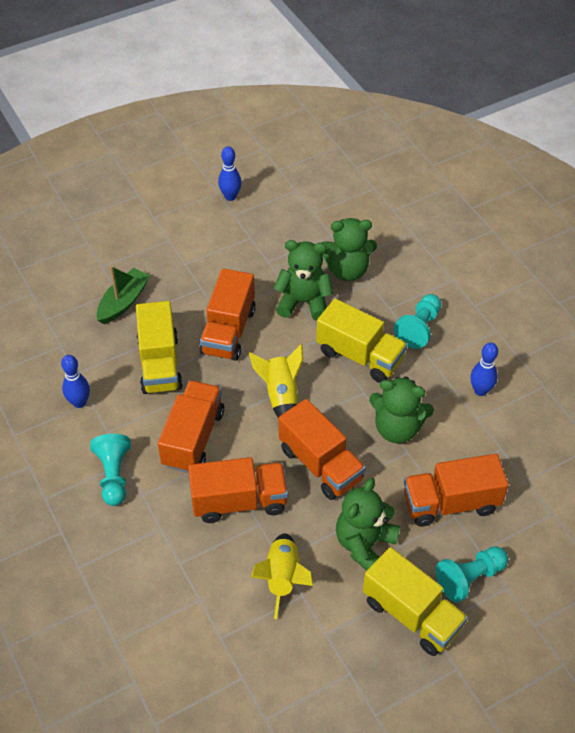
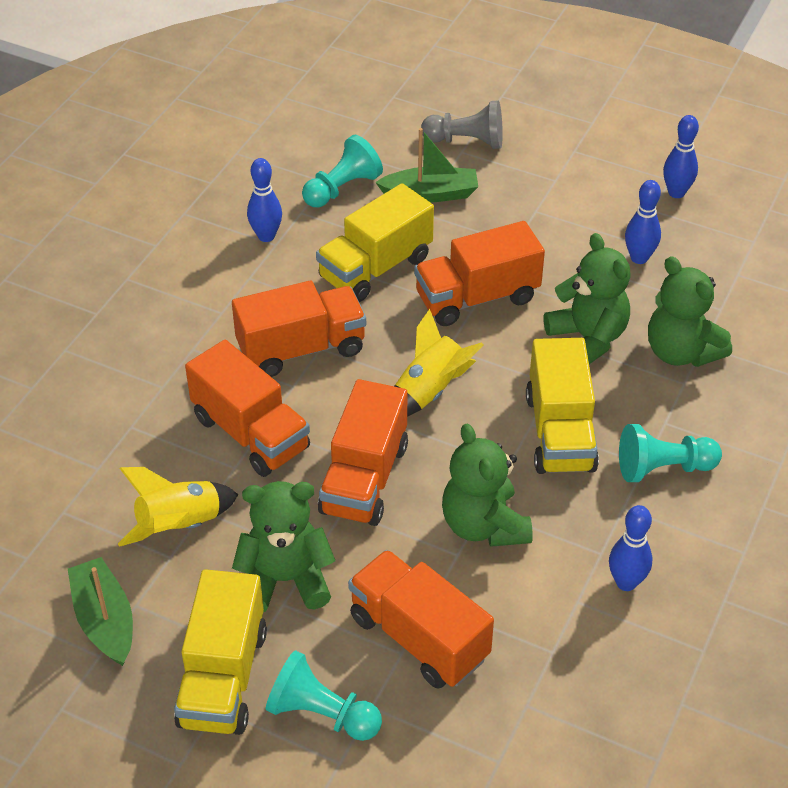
camera: 55 degrees right, 5 degrees down
(96, 259) = (466, 141): none -> grey pawn
(114, 475) = (197, 313): turquoise pawn -> turquoise pawn (342, 188)
(264, 243) = (639, 258): none -> blue bowling pin
(325, 656) = (105, 620): none -> green boat

